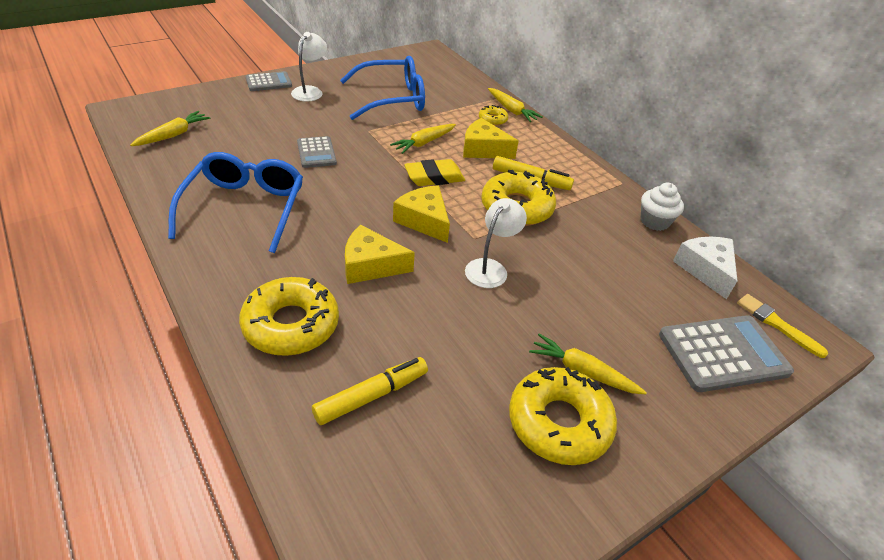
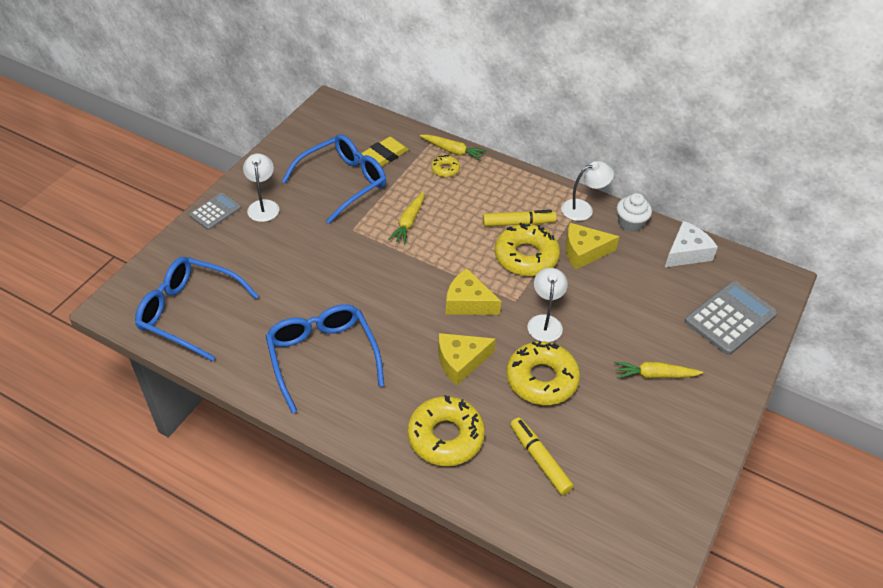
camera: 25 degrees left, 5 degrees up
(173, 135) = (189, 312): yellow carrot -> blue glasses
(316, 153) = (330, 274): grey calculator -> none
(371, 395) = (539, 459): yellow marker -> yellow marker turned 60 degrees counterclockwise
(434, 177) = (444, 255): yellow eraser -> yellow eraser (384, 155)
(483, 149) = (461, 207): yellow cheese -> yellow cheese (584, 252)
(559, 422) = (662, 418): yellow donut -> yellow donut (541, 379)
(609, 192) = (583, 208): none -> white lamp
(705, 270) = (686, 253): white cheese -> white cheese turned 90 degrees clockwise
(776, 324) = (750, 278): yellow brush -> none

